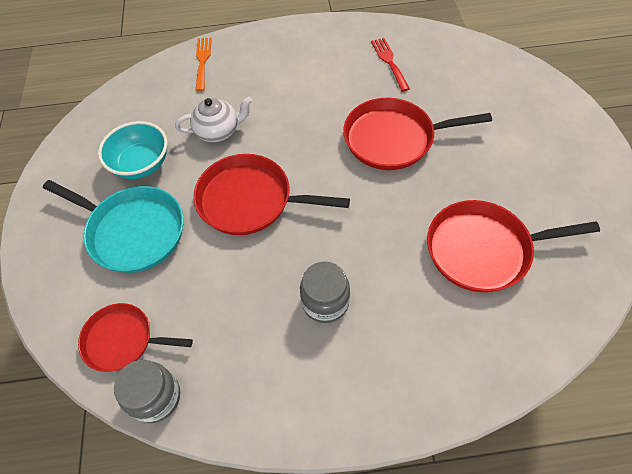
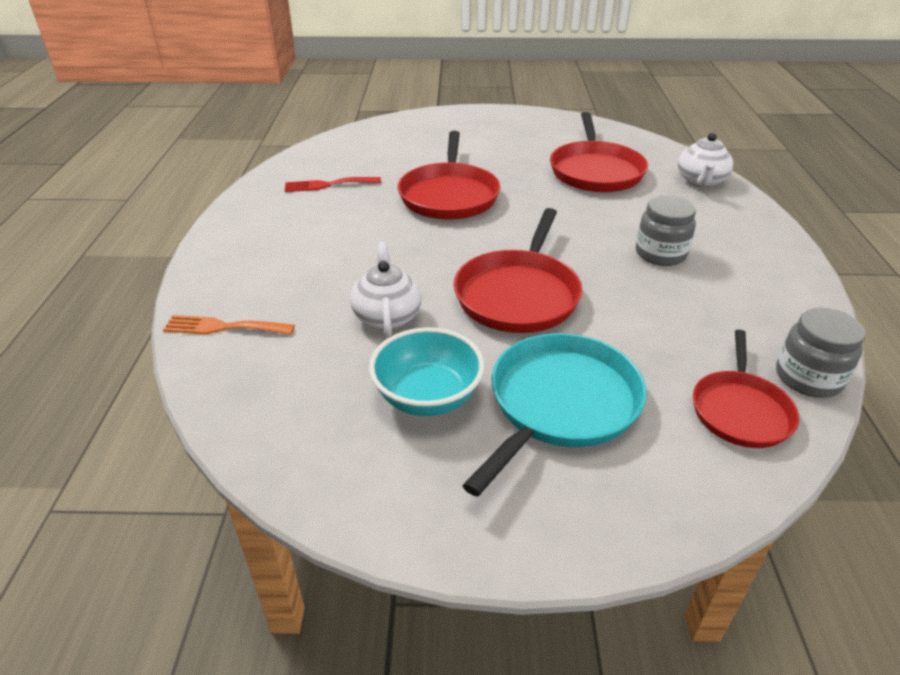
camera: 85 degrees left, 20 degrees down
(494, 356) = (700, 181): none -> white teapot

